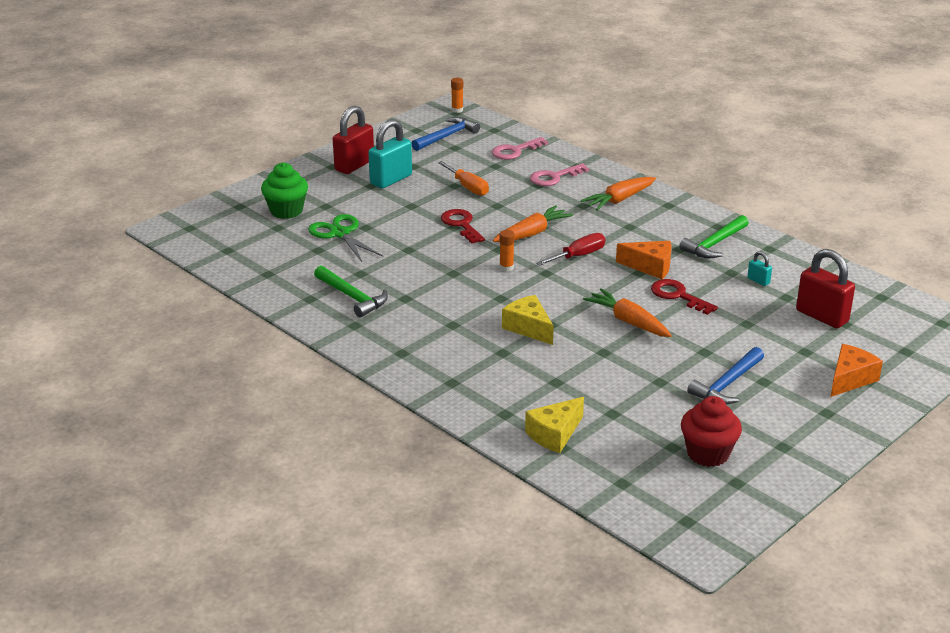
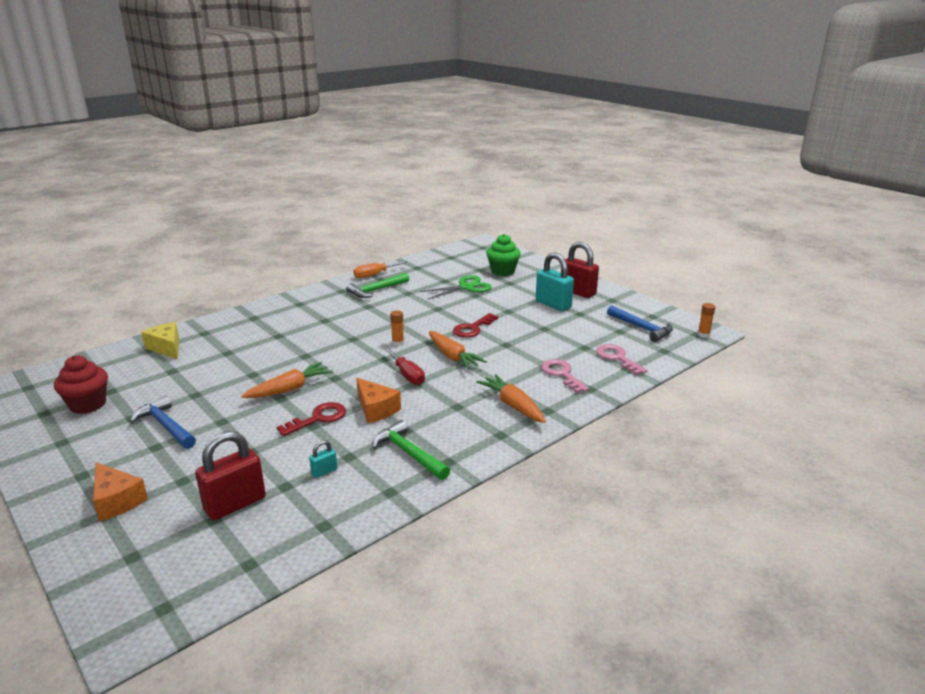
camera: 95 degrees right, 5 degrees down
(461, 225) = (473, 328): red key -> red key turned 150 degrees clockwise
(468, 187) = (540, 333): orange screwdriver -> orange screwdriver (374, 275)
(528, 328) = (304, 346): yellow cheese -> none
(650, 267) = (376, 409): orange cheese -> orange cheese turned 60 degrees counterclockwise

